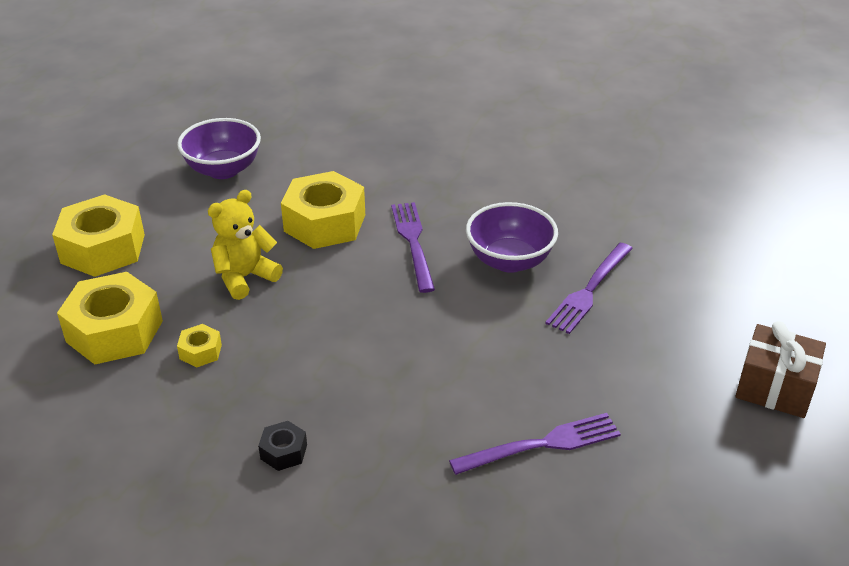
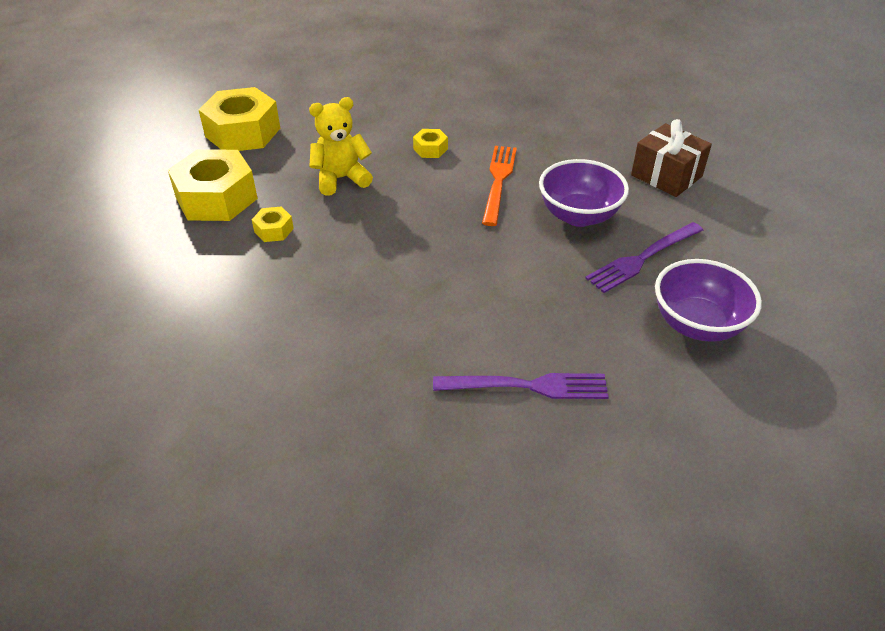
camera: 20 degrees right, 5 degrees up
(223, 170) = (369, 90): purple bowl -> purple bowl (697, 324)
(283, 452) = (296, 329): black nut -> none
(325, 223) = (430, 149): yellow nut -> yellow nut, size x0.45
(413, 242) = (498, 181): purple fork -> orange fork
(775, 387) = (792, 396): brown gift -> brown gift (666, 176)

